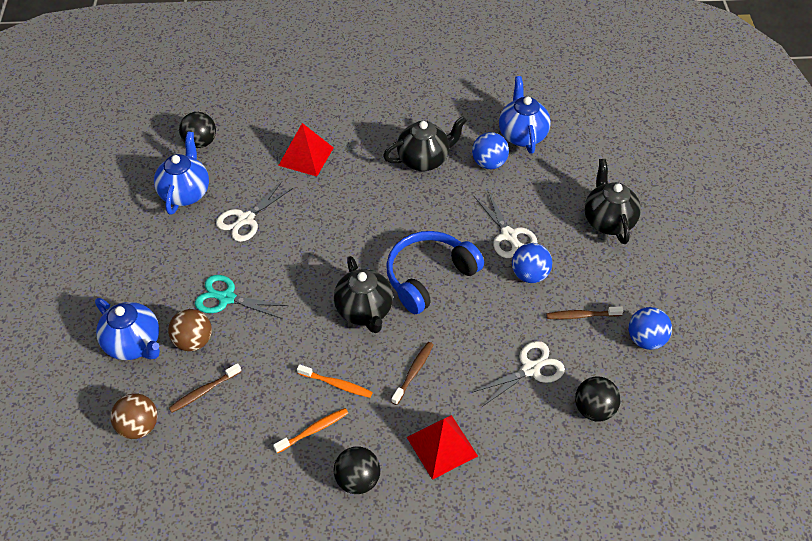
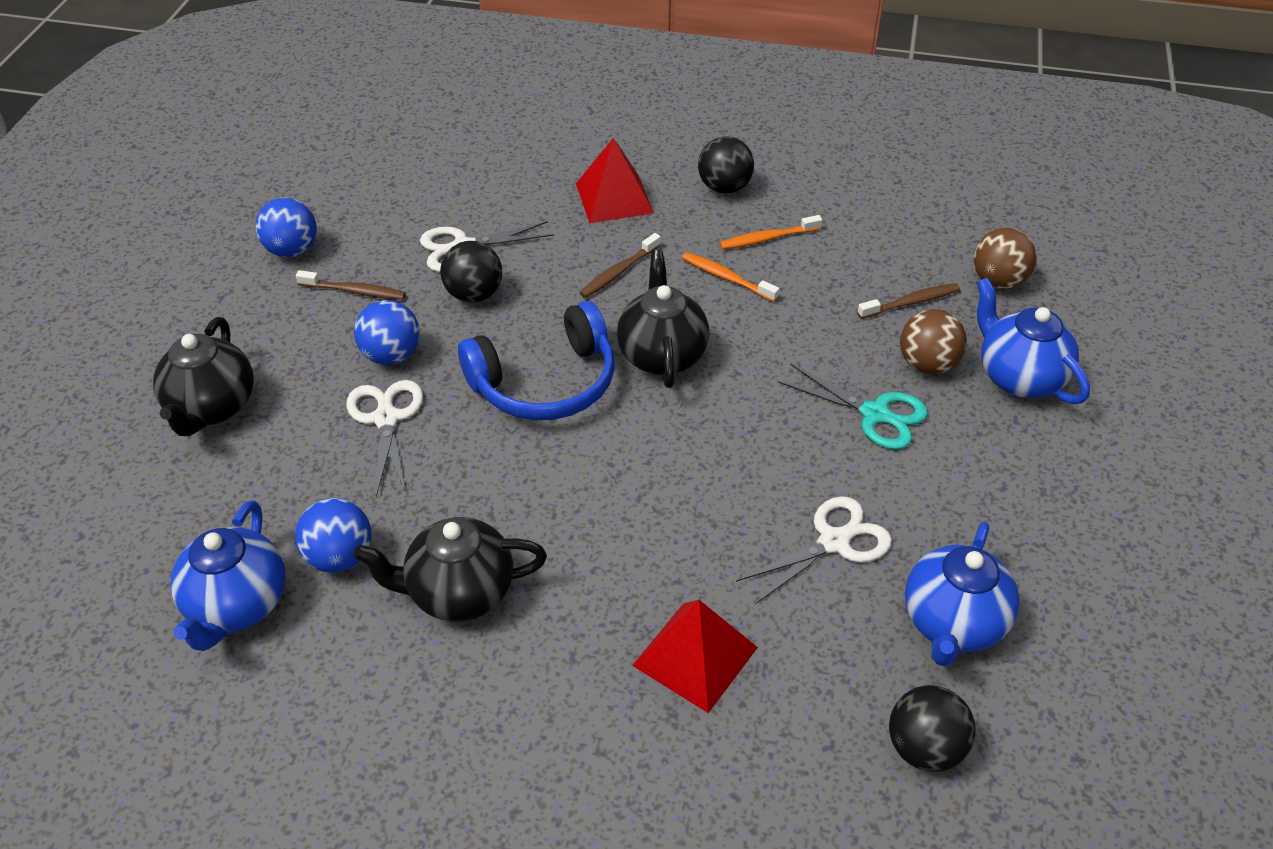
camera: 165 degrees left, 5 degrees down
(594, 409) = (413, 197): black ball -> black ball (474, 294)

